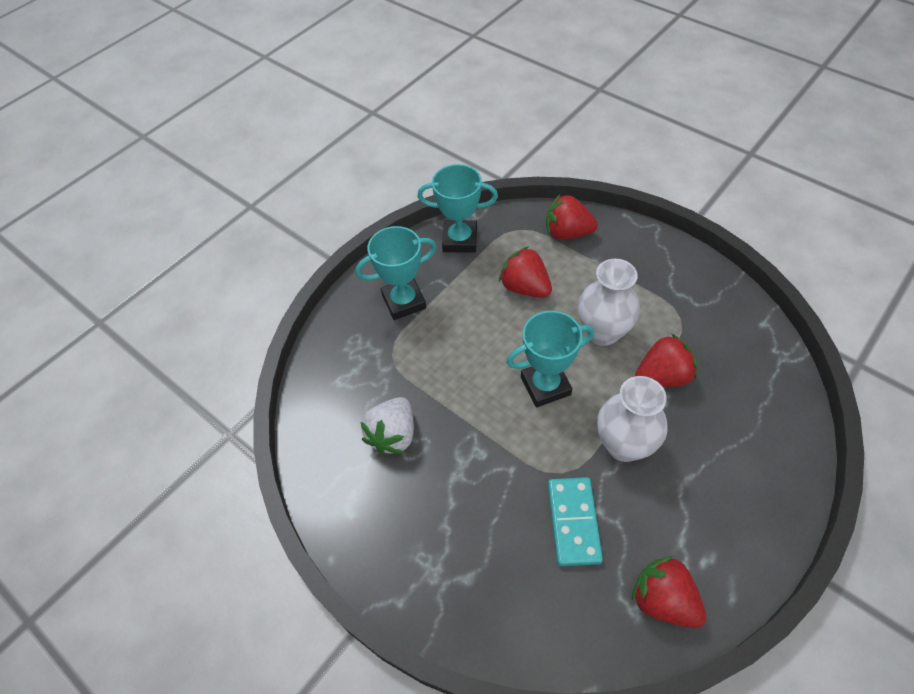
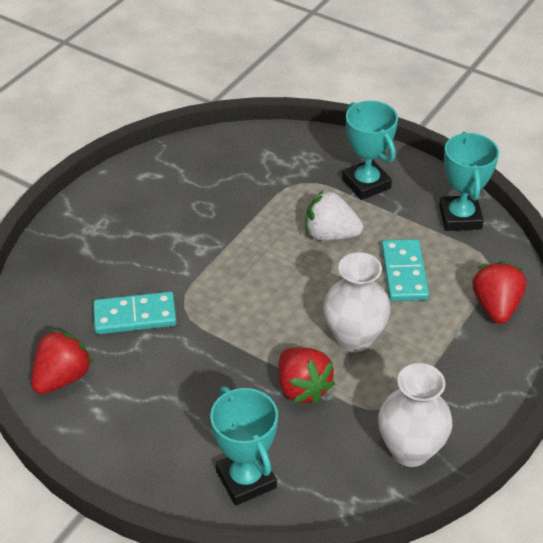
camera: 80 degrees right, 10 degrees down
(393, 435) = (215, 193): white strawberry -> white strawberry (330, 234)
(525, 287) = (404, 273): red strawberry -> turquoise domino
(545, 386) = (279, 293): turquoise trophy -> turquoise trophy (246, 479)
(624, 445) = (216, 353): white vase -> white vase (410, 450)

